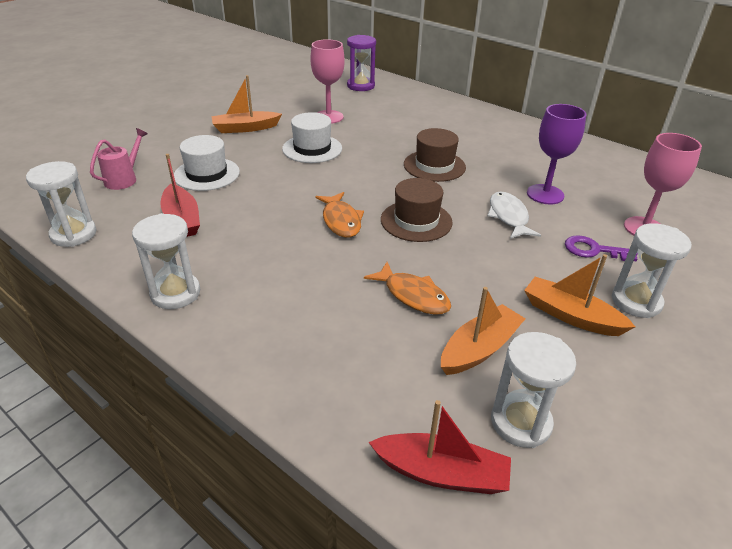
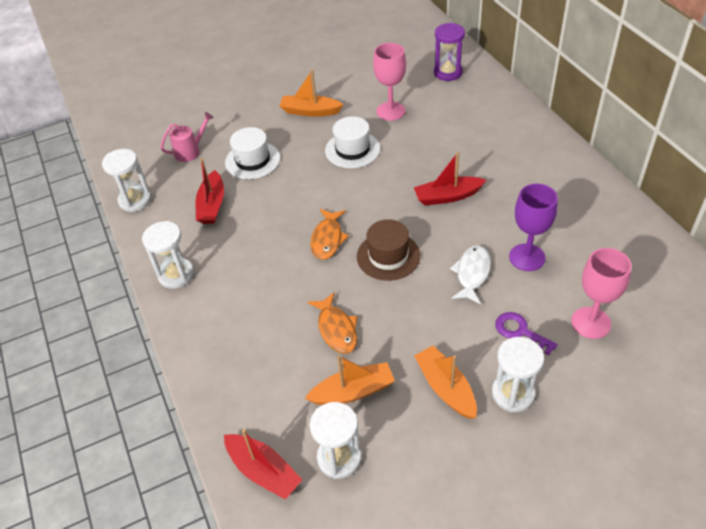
camera: 30 degrees right, 10 degrees up
(434, 166) = (447, 196): brown hat -> red boat

